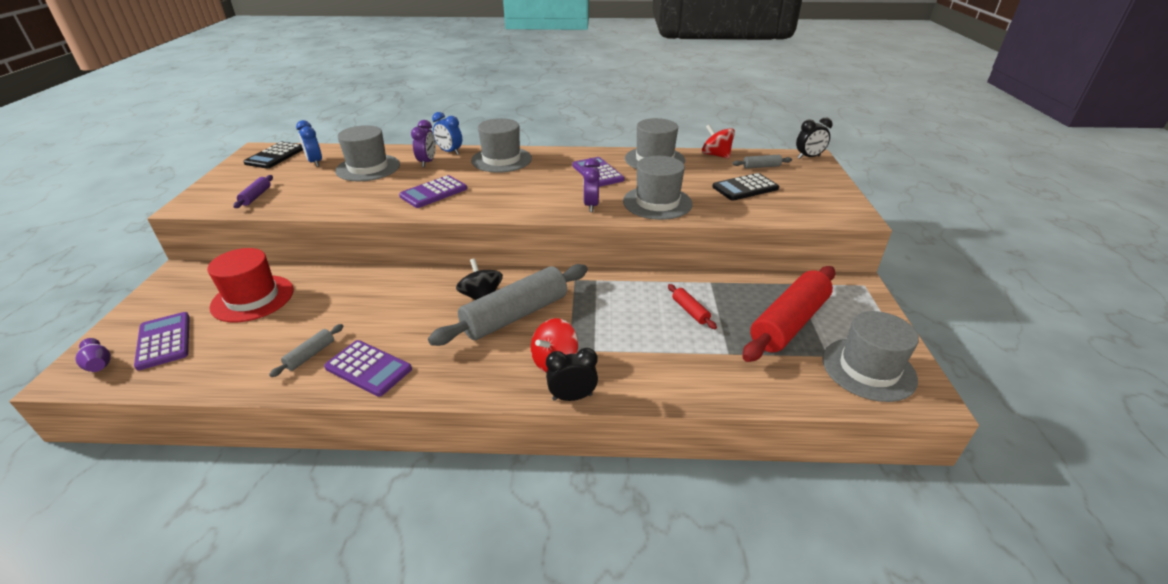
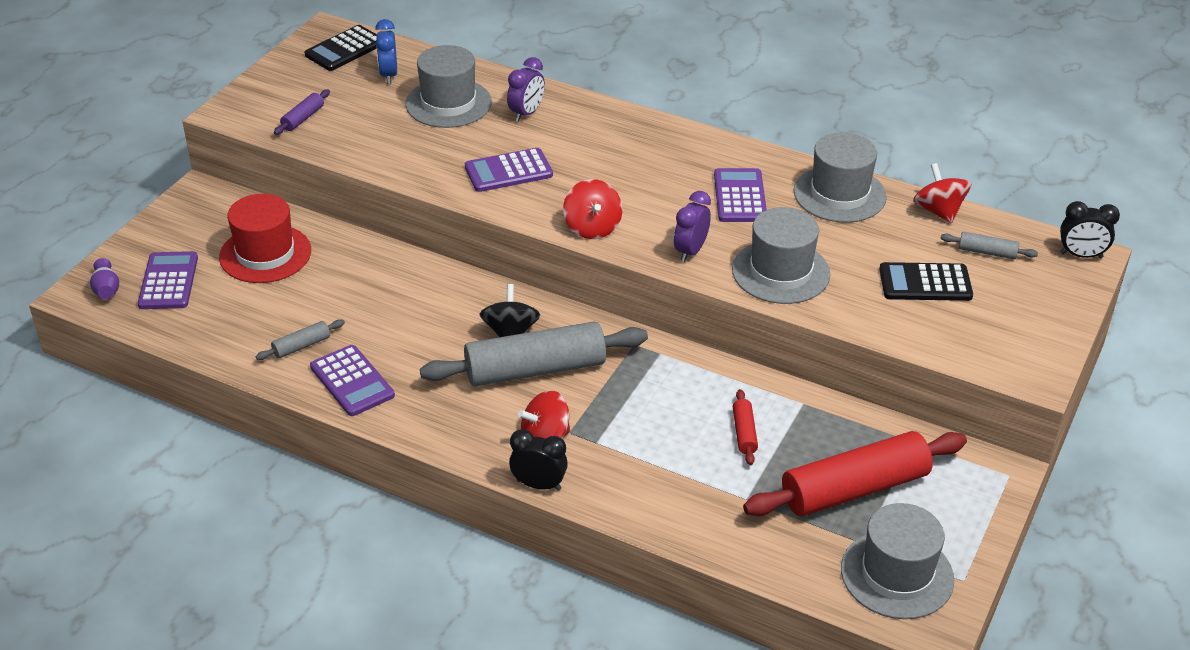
camera: 25 degrees right, 5 degrees up
(450, 152) = (565, 101): blue clock -> none
(501, 159) = (626, 135): grey hat -> none
(515, 208) = (592, 227): none -> red spinning top

